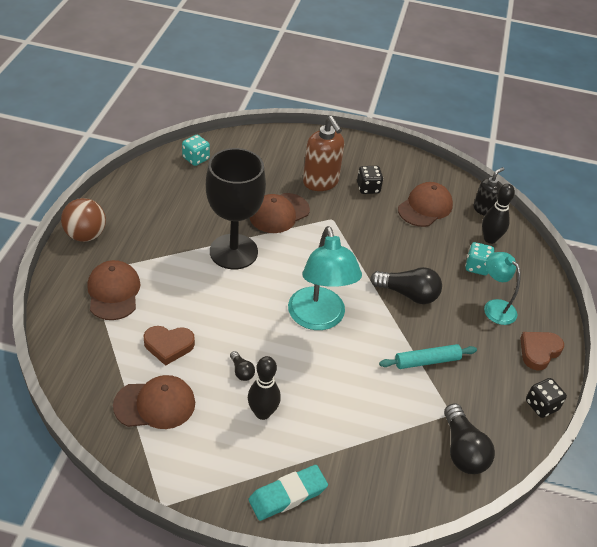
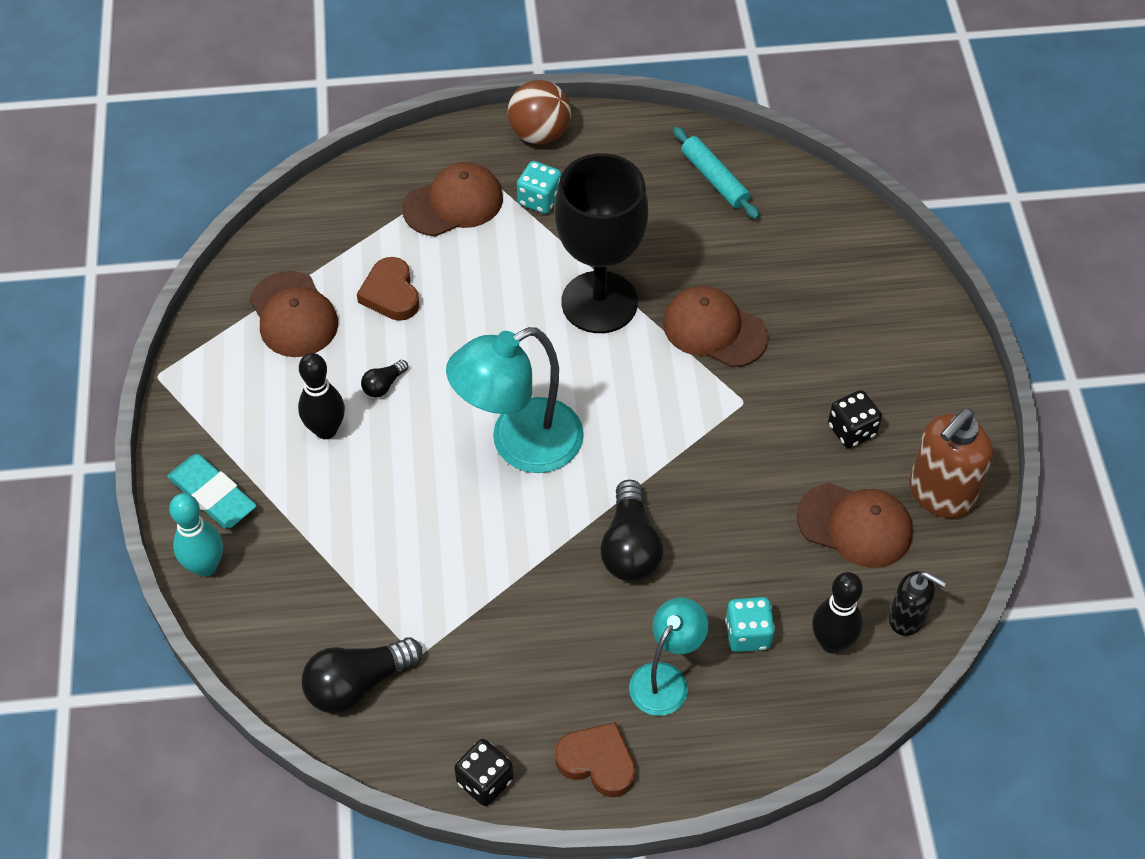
camera: 75 degrees right, 10 degrees up
(196, 159) = (774, 188): turquoise dice -> turquoise dice (539, 199)
(320, 182) = (823, 361): brown soap dispenser -> brown soap dispenser (940, 494)
(345, 515) = (205, 566): none -> turquoise bowling pin
(427, 361) = (503, 604): turquoise rolling pin -> turquoise rolling pin (714, 179)

